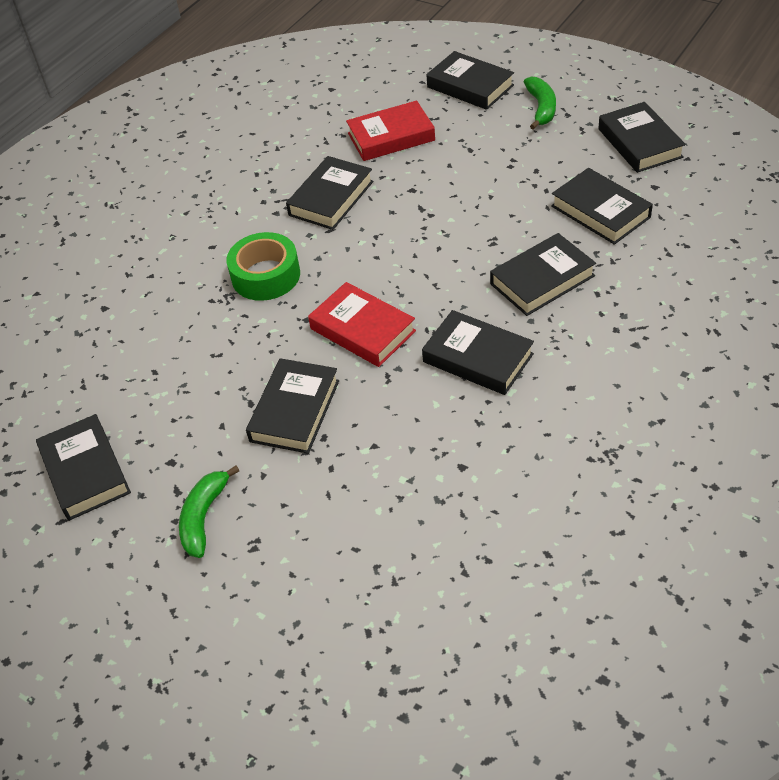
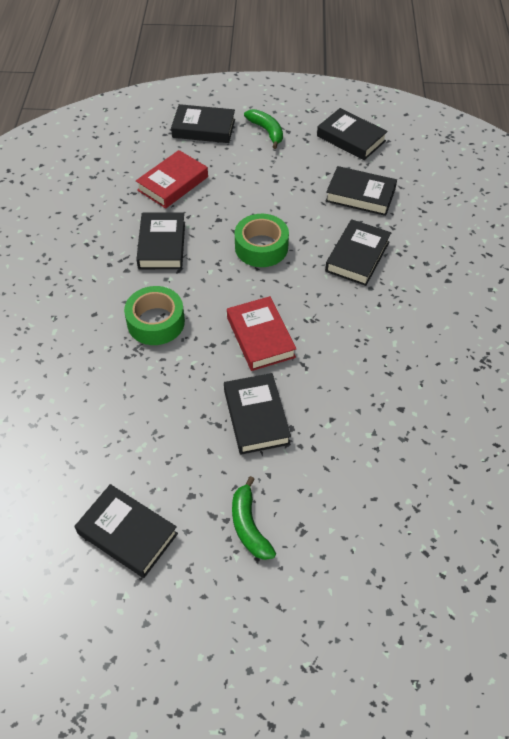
camera: 35 degrees left, 5 degrees up
(362, 330) = (260, 337): red book -> red book turned 60 degrees clockwise
(437, 234) = (261, 247): none -> green tape
(478, 358) = (355, 328): black book -> none

